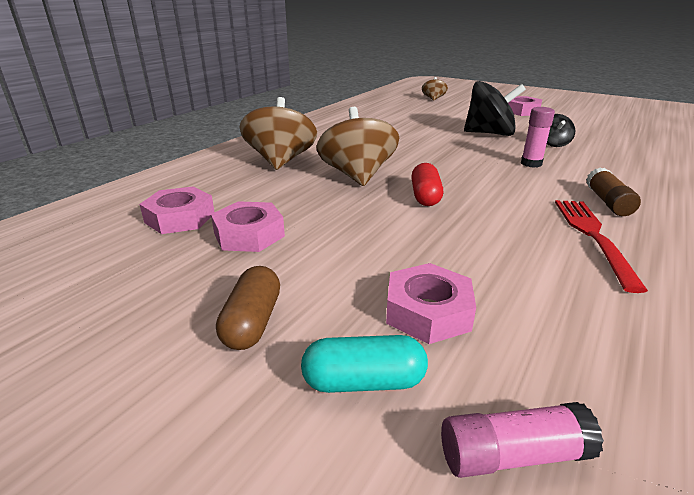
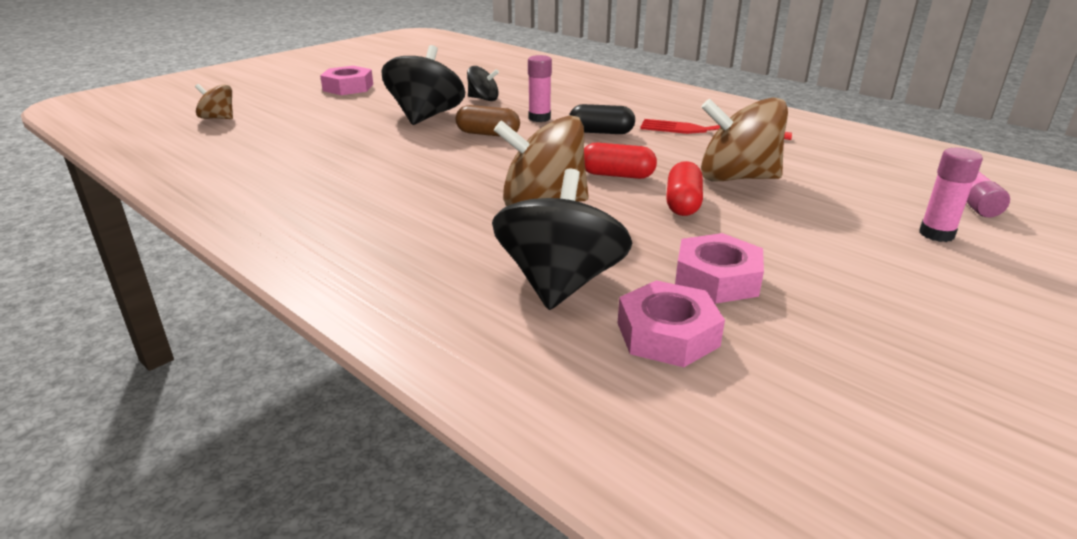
camera: 80 degrees left, 0 degrees up
(244, 187) = (560, 283): none -> black spinning top
(252, 322) = (890, 276): brown capsule -> brown capsule (488, 134)
(281, 161) = (455, 252): brown spinning top -> brown spinning top (737, 178)
(364, 381) = (936, 234): turquoise capsule -> pink glue stick
(380, 222) = (683, 203): none -> red capsule
(428, 312) = (840, 203): pink nut -> none
(523, 187) = (601, 132): none -> black capsule
(608, 202) = (642, 113): brown glue stick -> none

